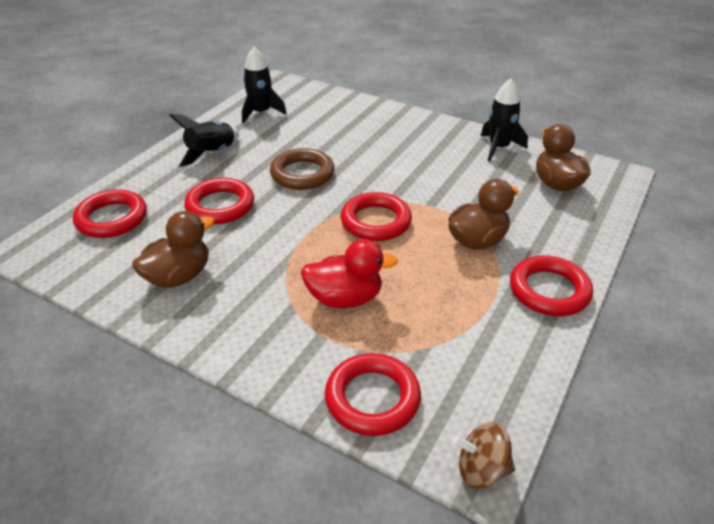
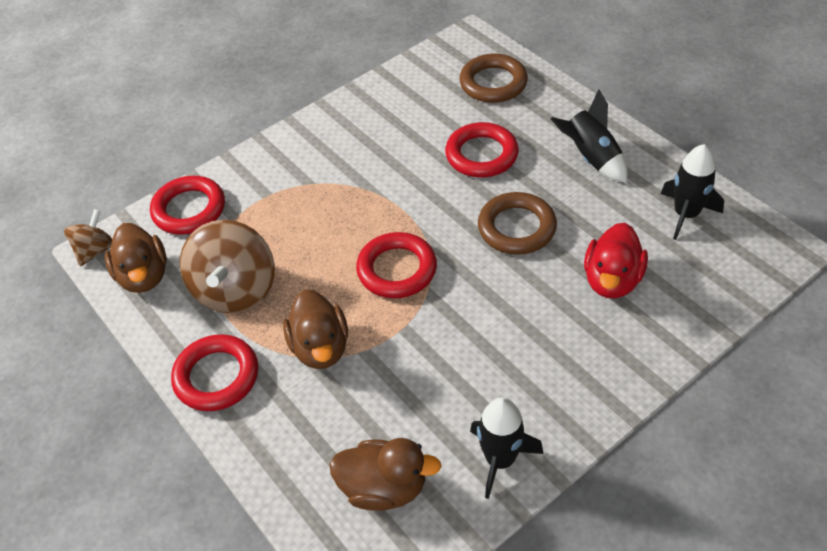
camera: 115 degrees right, 10 degrees up
(112, 218) = (493, 83): red ring -> brown ring
(179, 276) = (387, 120): brown duck -> brown duck (144, 276)
(345, 298) = (299, 218): red duck -> red duck (612, 280)
(456, 313) = (235, 290): none -> brown spinning top

